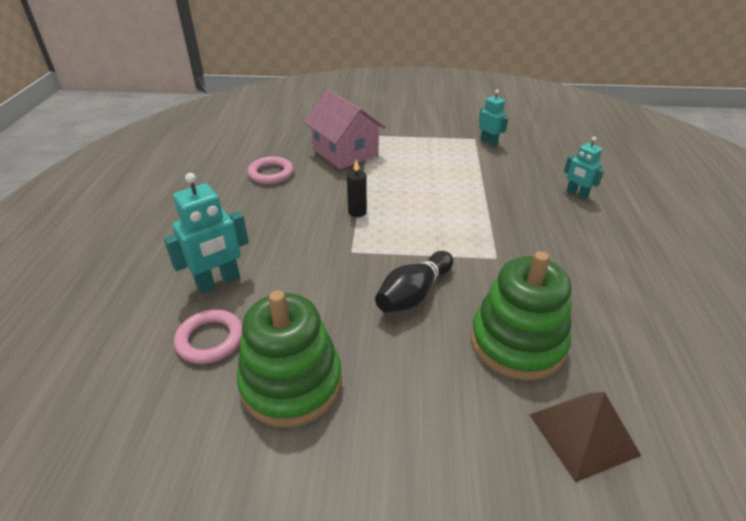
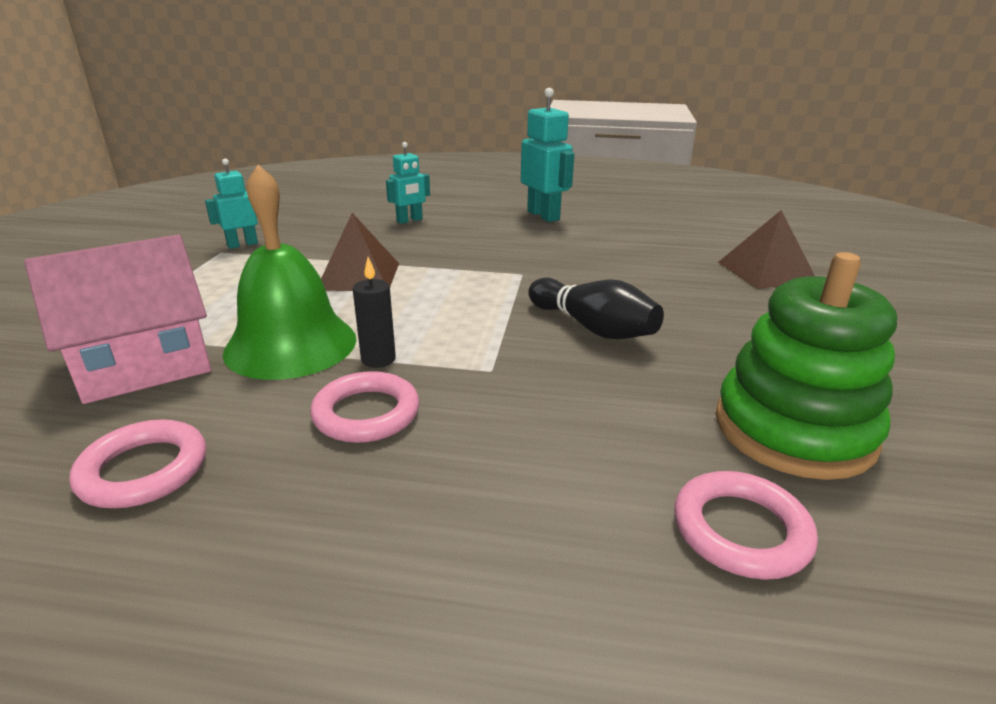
camera: 85 degrees left, 10 degrees down
(218, 282) = (570, 534): turquoise robot -> turquoise robot (543, 215)
(307, 216) = (366, 413): none -> pink ring
(368, 184) = (291, 345): none -> green bell
(460, 189) = (359, 276): none -> brown pyramid
(517, 343) = (664, 281): green stacking toy -> none

